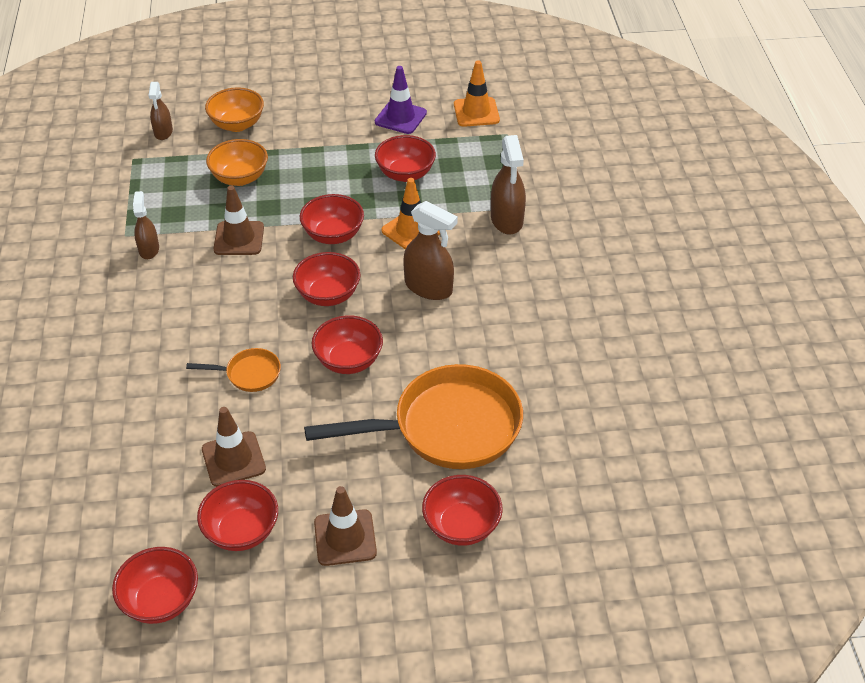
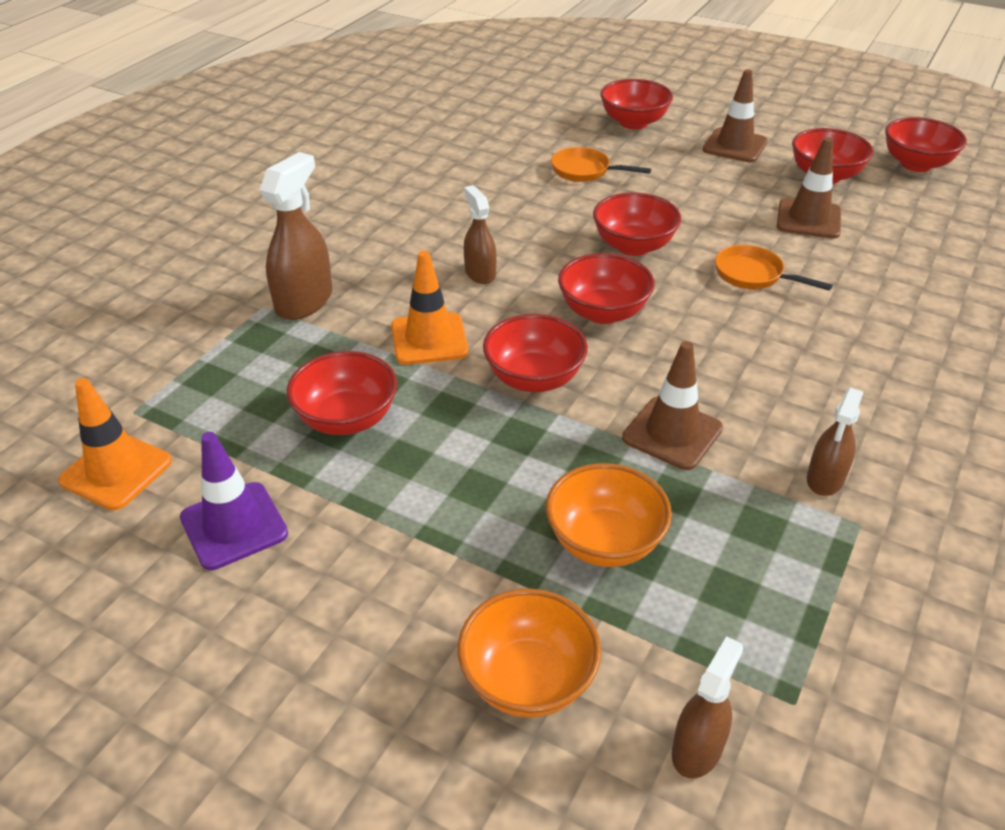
camera: 145 degrees left, 5 degrees down
(429, 287) = (480, 273): brown spray bottle -> brown spray bottle, size x0.62
(447, 427) = (585, 171): orange pan -> orange pan, size x0.45

